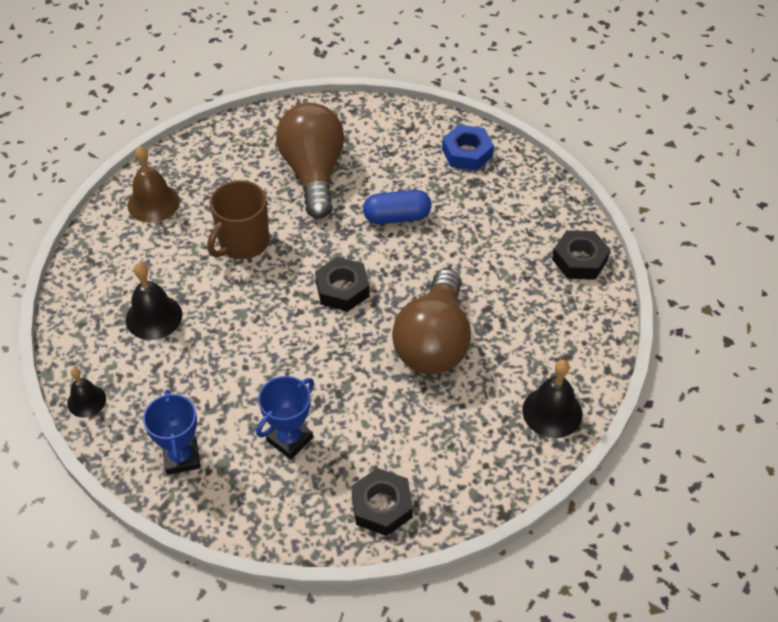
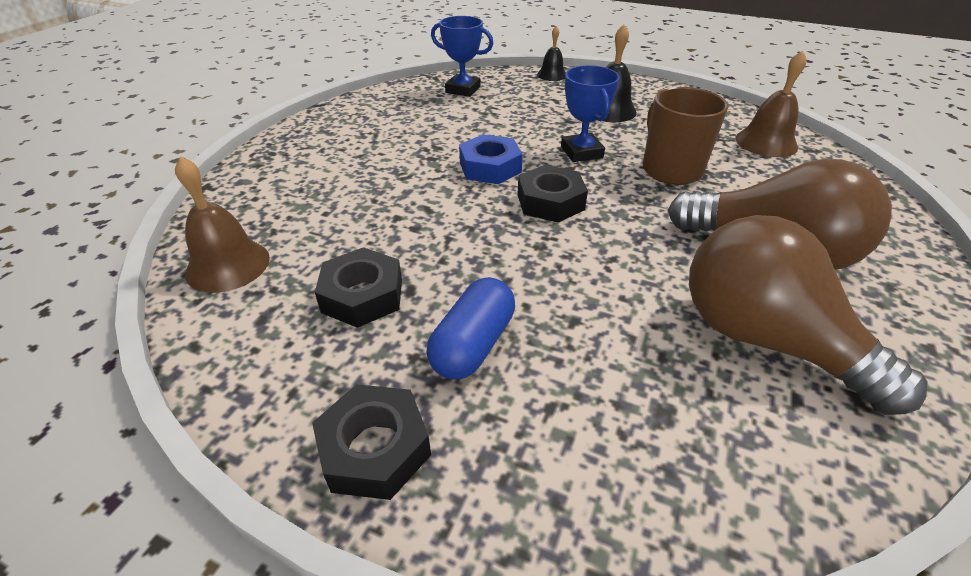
camera: 125 degrees right, 10 degrees down
(290, 439) = (420, 126): blue trophy -> blue trophy (581, 152)
(382, 506) = (309, 140): black nut -> black nut (362, 295)
(397, 217) = (636, 286): blue capsule -> blue capsule (473, 344)
(434, 342) = (415, 228): brown light bulb -> brown light bulb (764, 340)
(467, 153) = (752, 447): blue nut -> blue nut (490, 167)
(552, 412) = (228, 265): black bell -> brown bell

